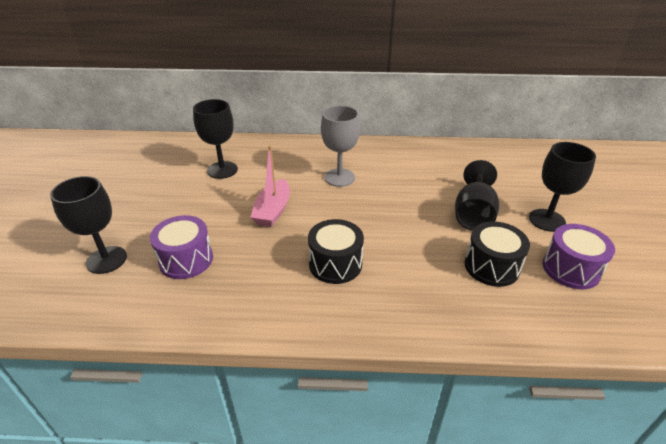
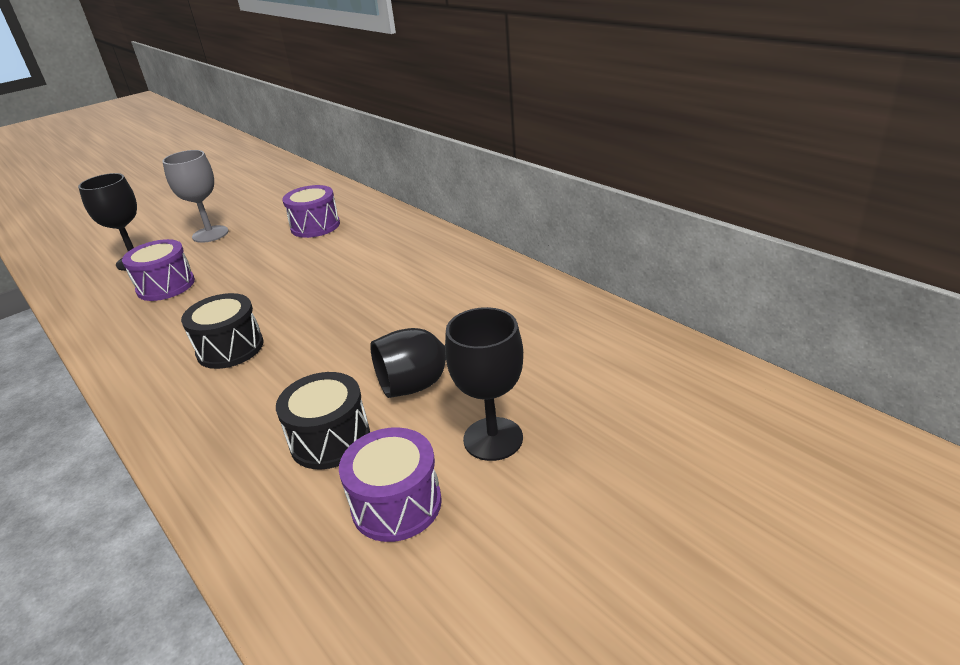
camera: 50 degrees right, 5 degrees down
(222, 170) = (315, 226): black goblet -> purple drum
(273, 211) = (280, 278): pink boat -> none
(339, 177) = (385, 275): grey goblet -> grey goblet (210, 234)

